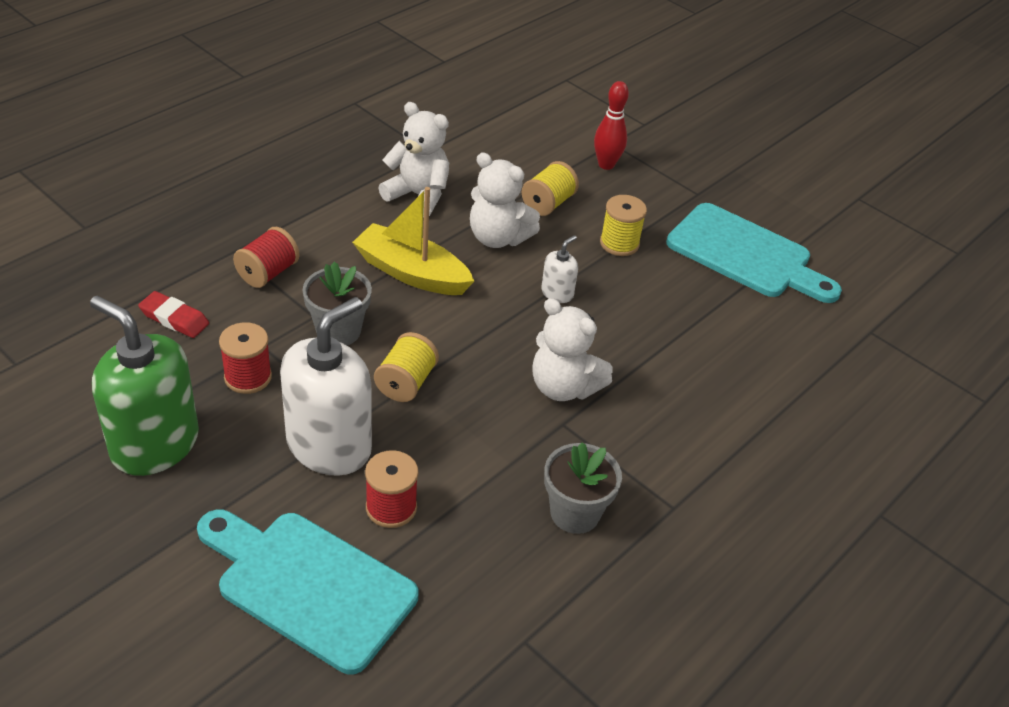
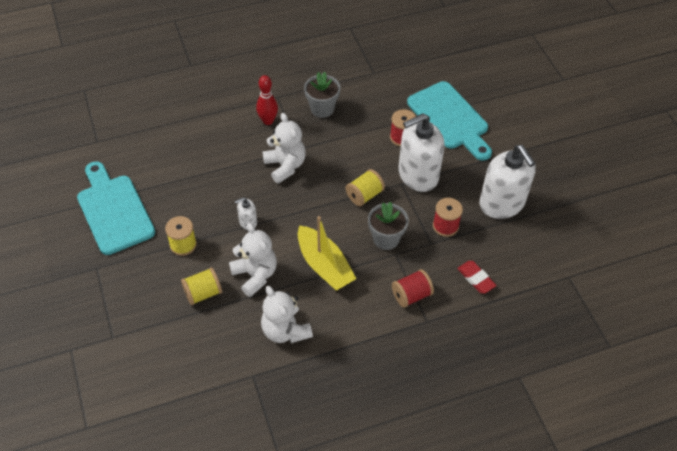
camera: 150 degrees left, 10 degrees up
(155, 444) = (502, 203): green soap dispenser -> white soap dispenser
(606, 165) = (135, 316): red bowling pin -> red bowling pin (268, 121)

